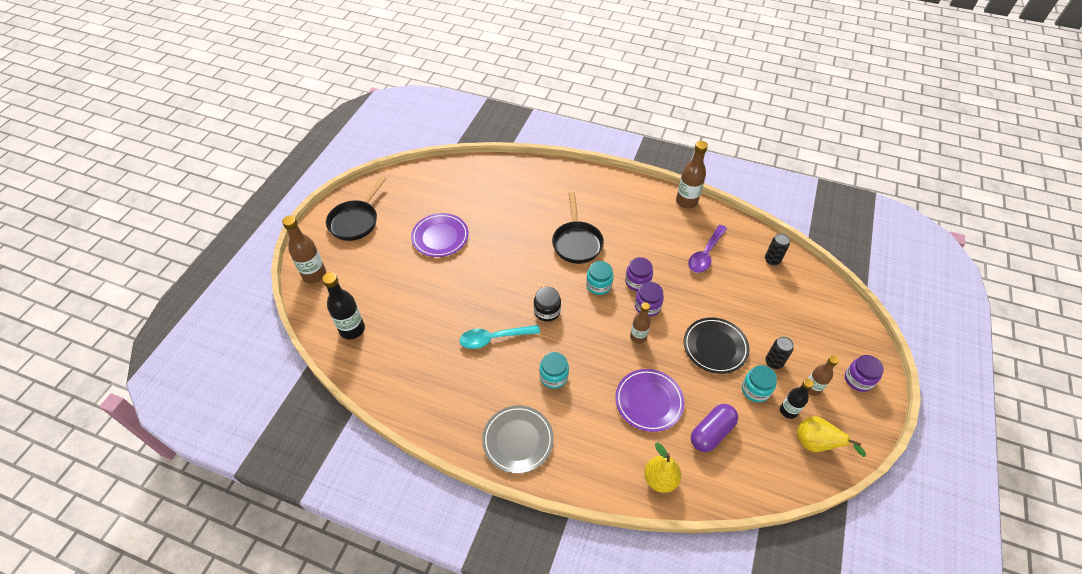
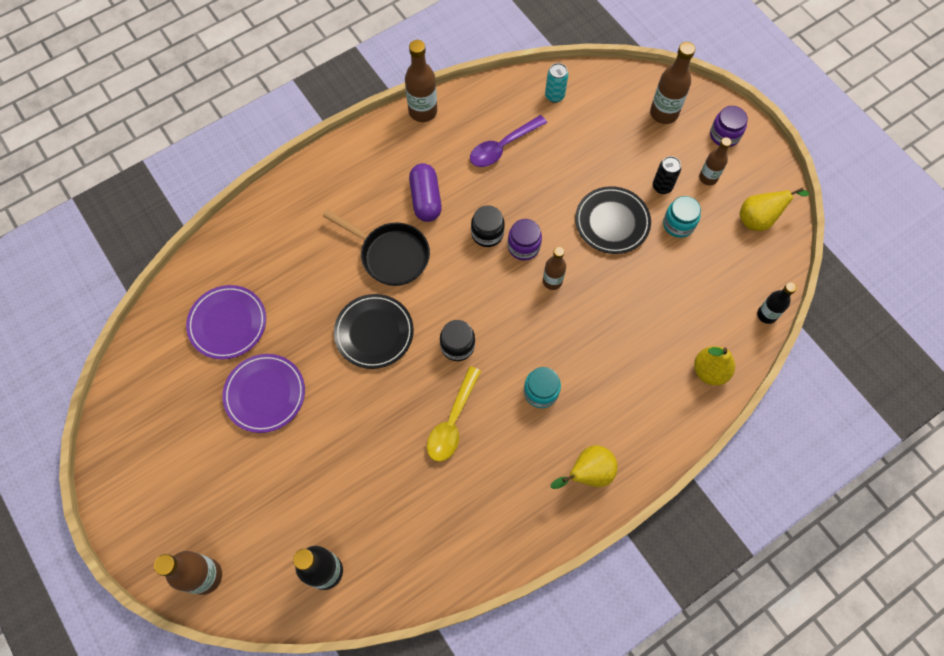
camera: 55 degrees left, 15 degrees up
(356, 221) = (155, 479): black pan -> none
(494, 338) = (452, 422): turquoise spoon -> yellow spoon
(518, 440) = (588, 473): grey plate -> yellow pear
(519, 264) = (374, 333): none -> black plate
(598, 285) = (463, 273): turquoise jar -> none
(637, 282) = (487, 233): purple jar -> black jar
(649, 401) = (628, 323): purple plate -> purple plate (228, 323)
(705, 254) = (502, 147): purple spoon -> purple spoon turned 75 degrees clockwise
(711, 432) = (694, 294): purple capsule -> purple capsule (425, 199)
(772, 260) = (554, 96): black can -> turquoise can
(788, 411) = (715, 215): black bottle -> black bottle (766, 315)
(831, 330) = (664, 113): none -> brown bottle

